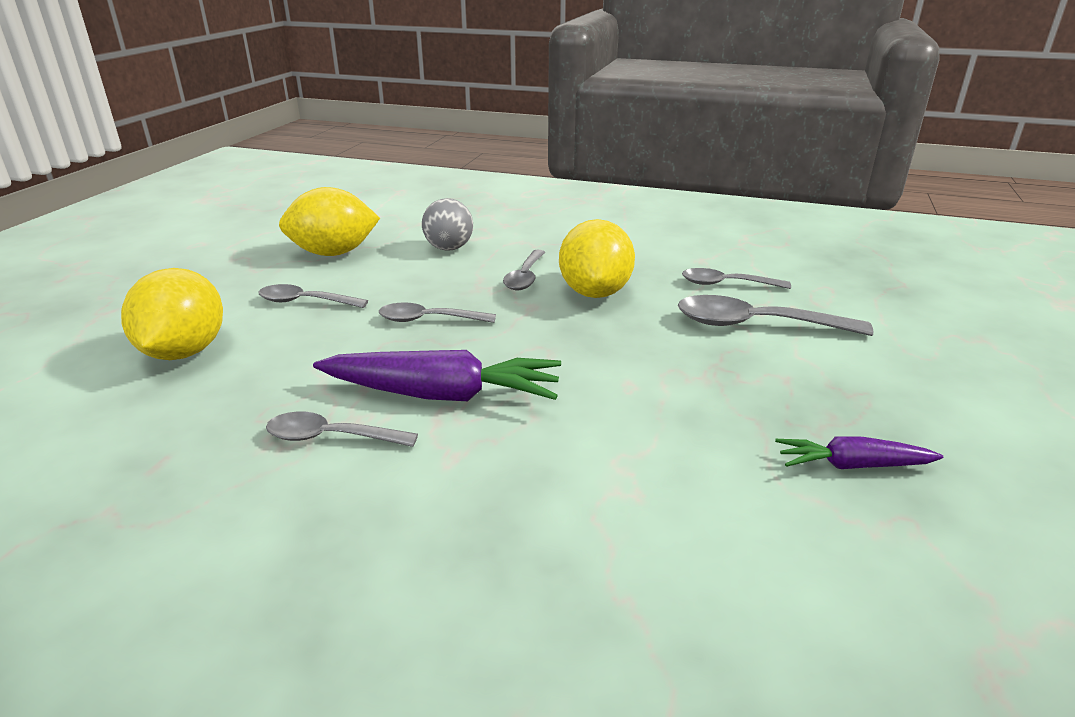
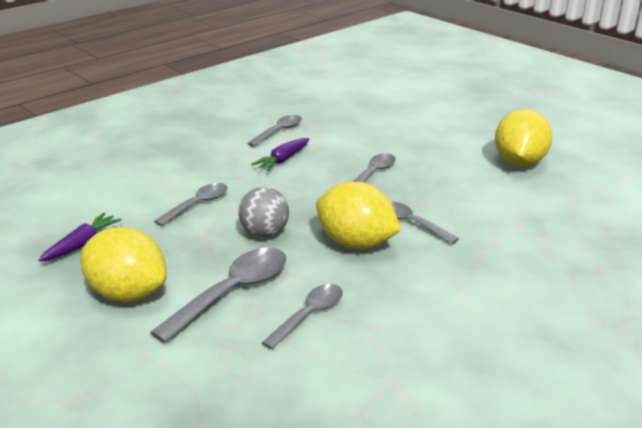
camera: 120 degrees right, 0 degrees up
(185, 352) = (398, 111): yellow lemon -> yellow lemon (128, 293)
(305, 302) = (436, 143): grey spoon -> grey spoon (197, 204)
(443, 395) = (282, 160): purple carrot -> purple carrot, size x0.56
(449, 248) = (499, 207): grey ball -> grey ball (264, 233)

